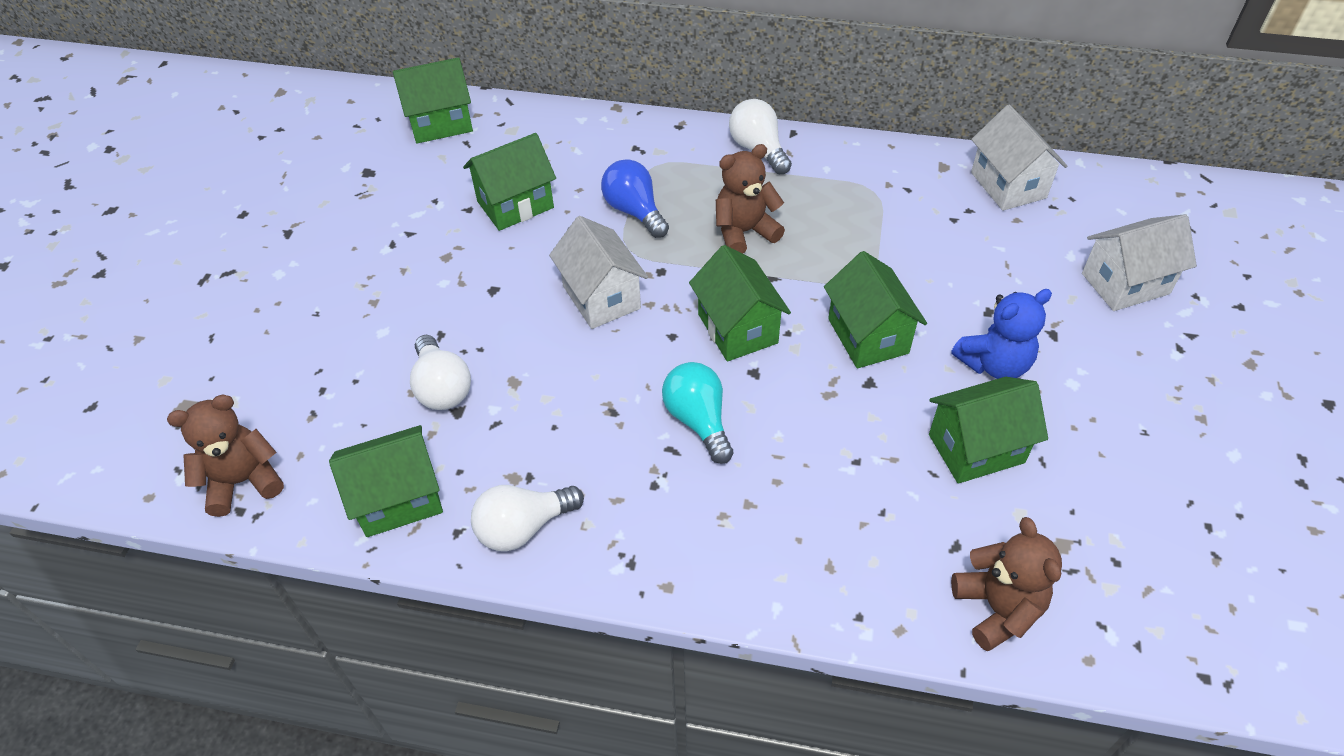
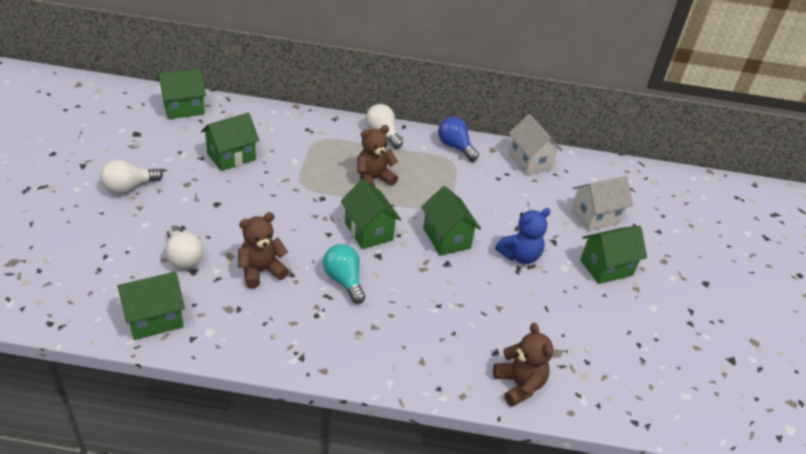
camera: 10 degrees left, 10 degrees down
(243, 481) = (52, 306): brown teddy bear -> brown teddy bear (261, 271)
(523, 527) = (234, 336): white light bulb -> white light bulb (129, 187)
(601, 297) = (285, 211): white house -> none
(634, 211) = (306, 164): blue light bulb -> blue light bulb (455, 147)
(976, 448) = (508, 300): green house -> green house (606, 267)

